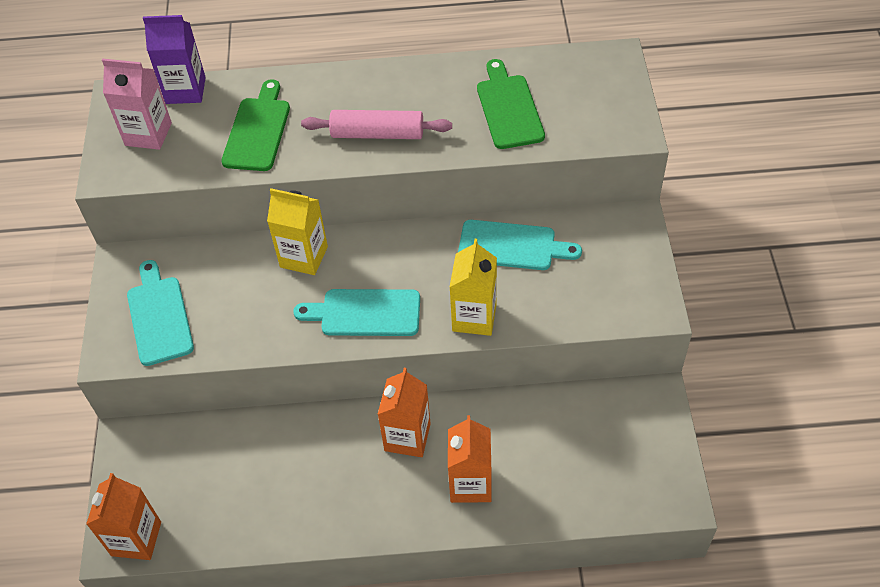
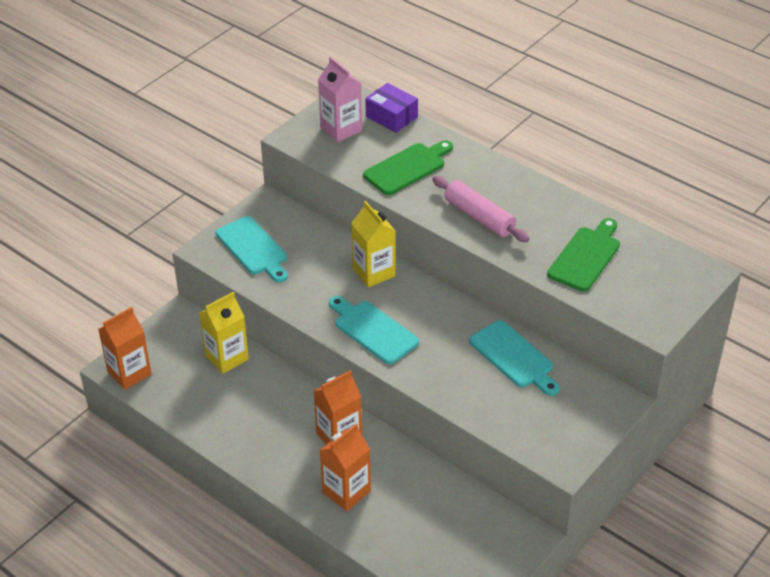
camera: 40 degrees right, 10 degrees down
(159, 316) = (253, 248): turquoise cutting board -> turquoise cutting board turned 120 degrees clockwise
(185, 90) = (391, 117): purple carton -> purple box
(474, 317) = (437, 381): yellow carton -> yellow carton (227, 357)

